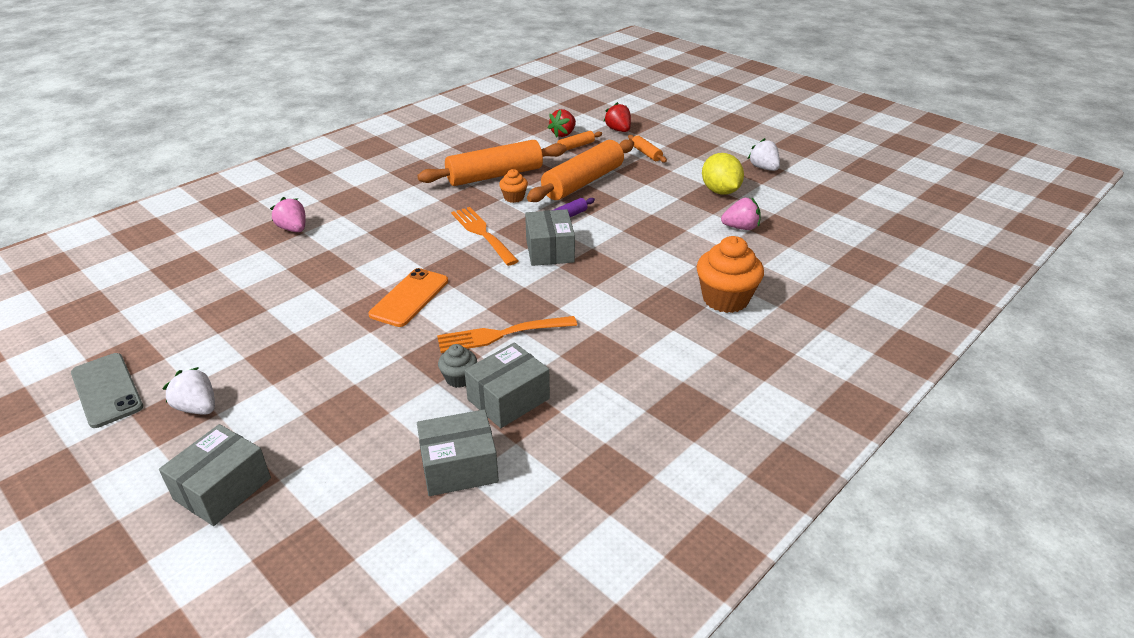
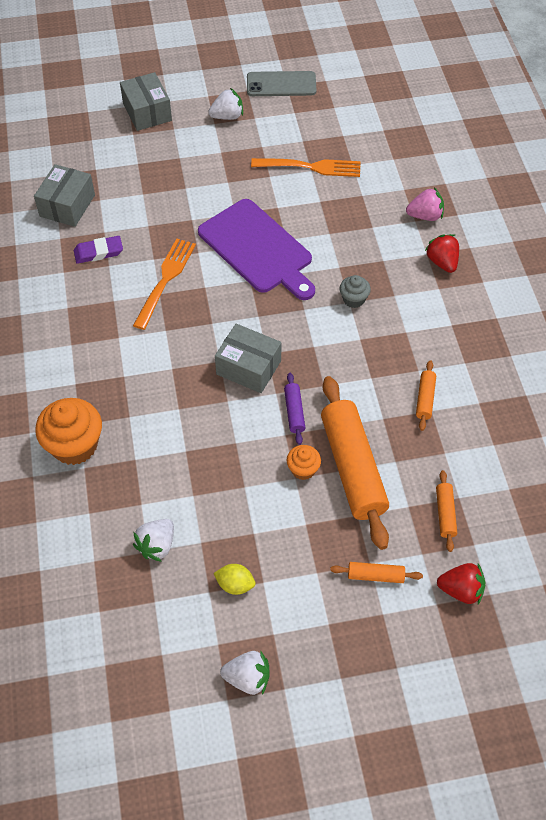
camera: 125 degrees right, 20 degrees up
(409, 297) = (258, 249): orange phone -> purple cutting board
(459, 378) = (141, 237): grey cupcake -> grey cupcake (353, 299)
(483, 234) = (314, 335): orange fork -> orange fork (310, 167)
(495, 175) = (425, 399): orange rolling pin -> orange rolling pin, size x0.44
(508, 399) = (98, 252): grey box -> purple eraser
(514, 197) = (365, 391): orange cupcake -> orange cupcake (303, 469)
(563, 134) = (489, 521): red strawberry -> red strawberry (442, 262)
(720, 191) = (235, 584): yellow lemon -> yellow lemon, size x0.58
(740, 227) = (157, 545): pink strawberry -> white strawberry

